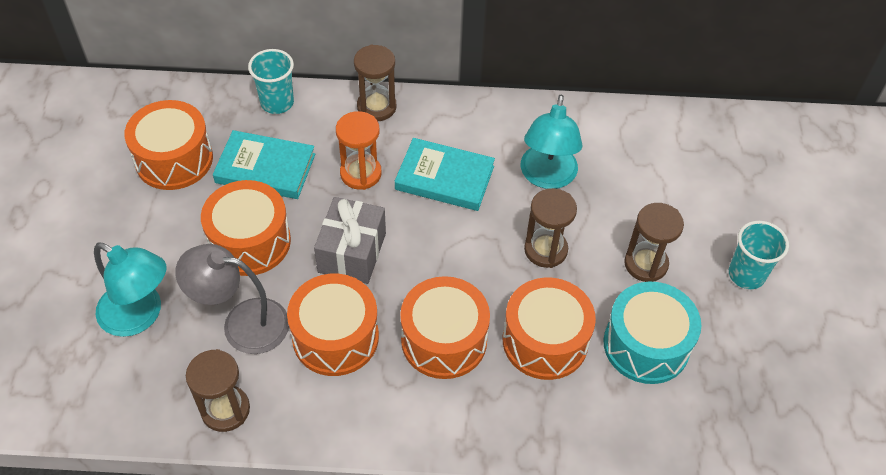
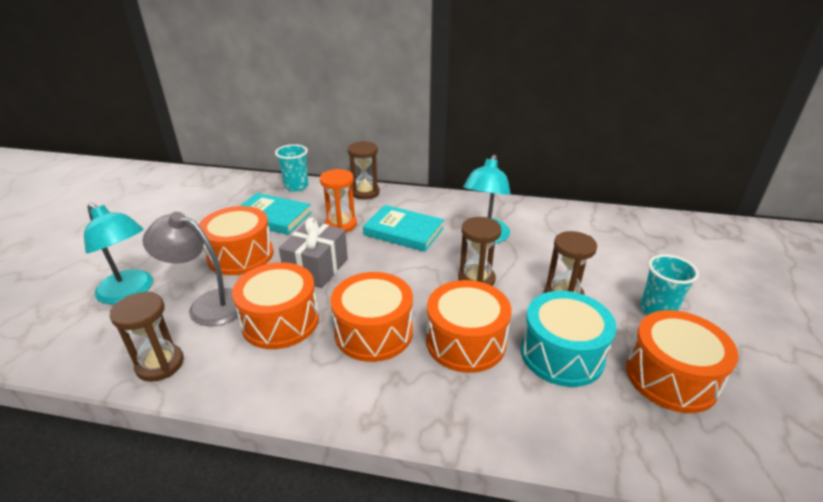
camera: 10 degrees right, 20 degrees down
(174, 159) = (210, 208): orange drum -> orange drum (671, 377)

